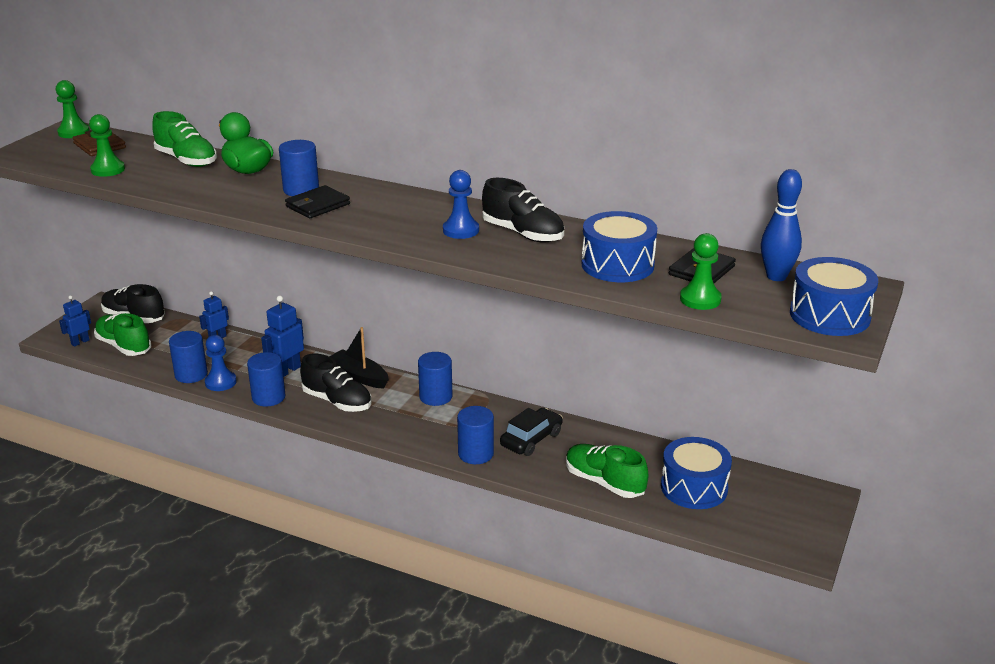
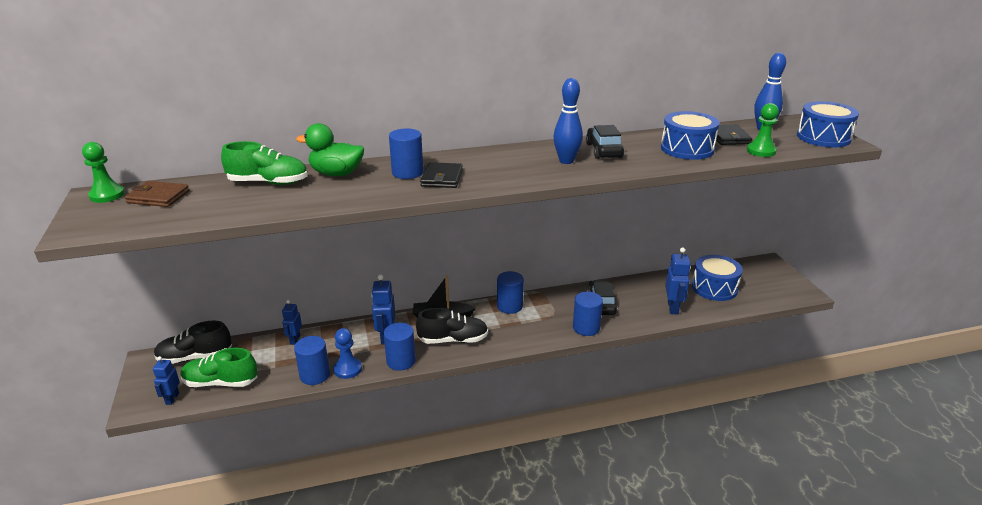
camera: 40 degrees left, 0 degrees up
(108, 170) = (209, 211): green pawn -> none
(461, 230) = (566, 161): blue pawn -> blue bowling pin
(523, 234) = (604, 150): black shoe -> black car
(604, 482) = (673, 308): green shoe -> blue robot

